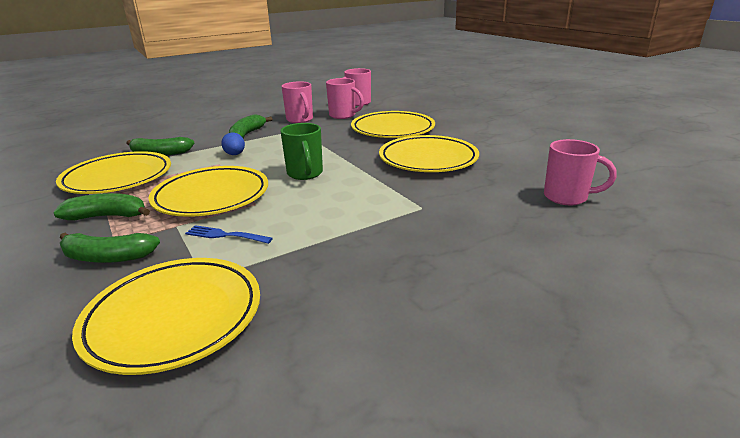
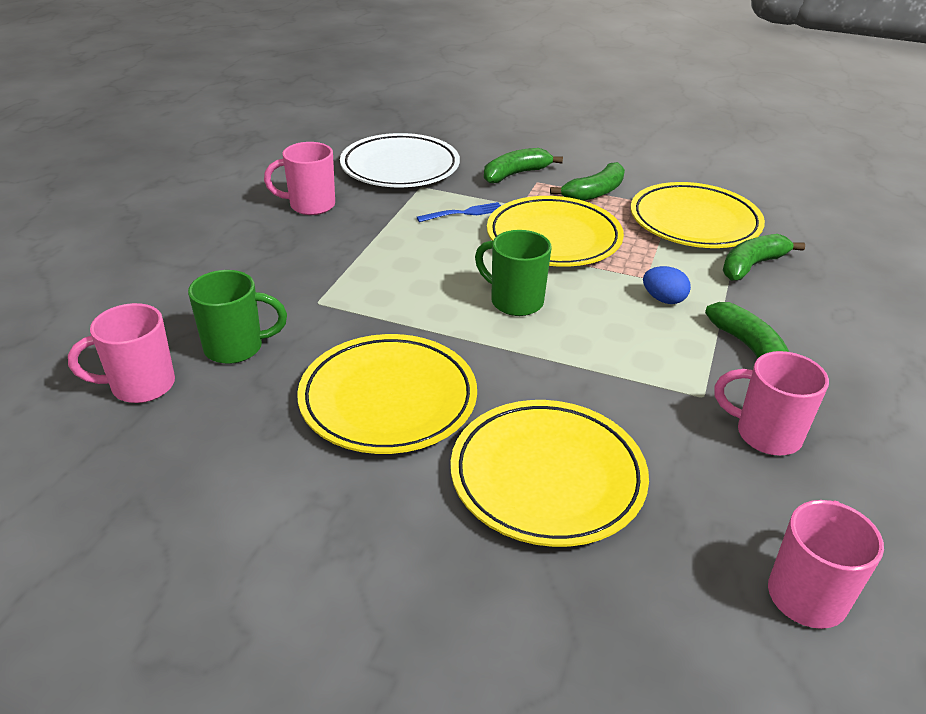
camera: 140 degrees right, 10 degrees up
(174, 317) = (400, 167): yellow plate -> white plate
(343, 115) = (723, 496): pink mug -> pink mug (310, 205)
(496, 199) = (236, 348): none -> green mug

